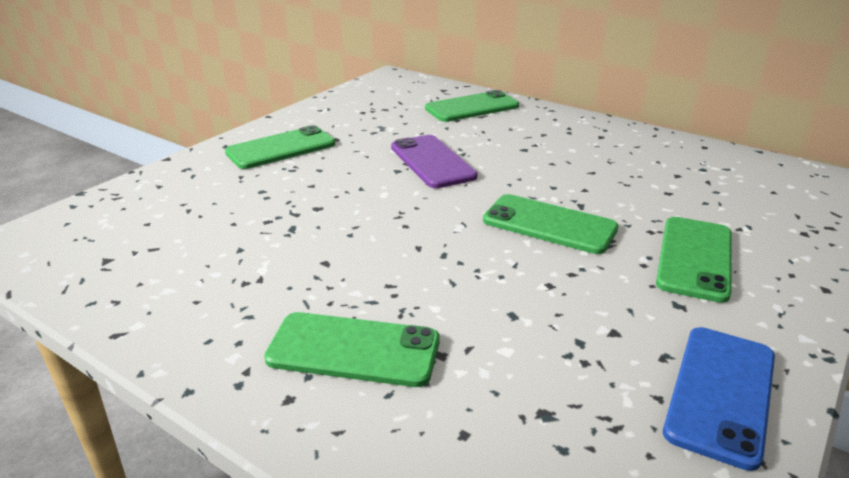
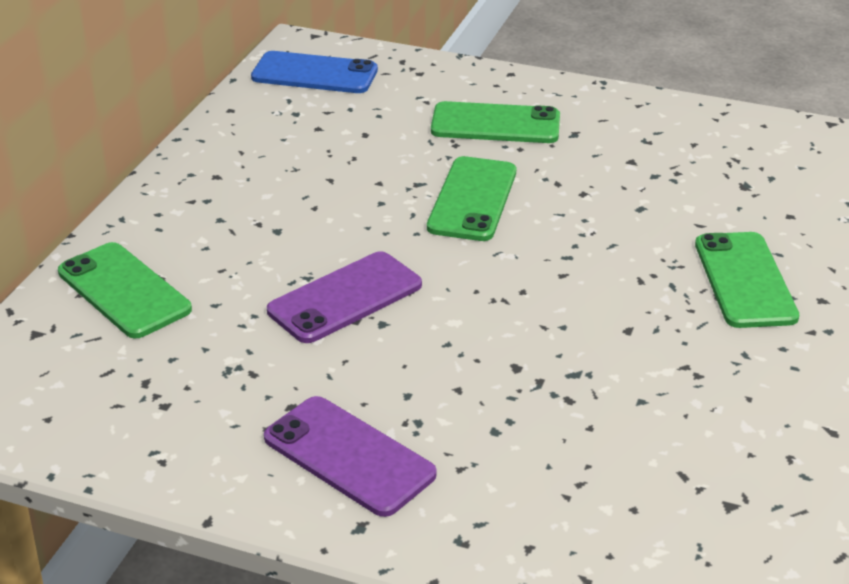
camera: 105 degrees left, 5 degrees up
(281, 148) = (349, 456): green phone -> purple phone
(720, 393) = (672, 121): blue phone -> blue phone (314, 74)

